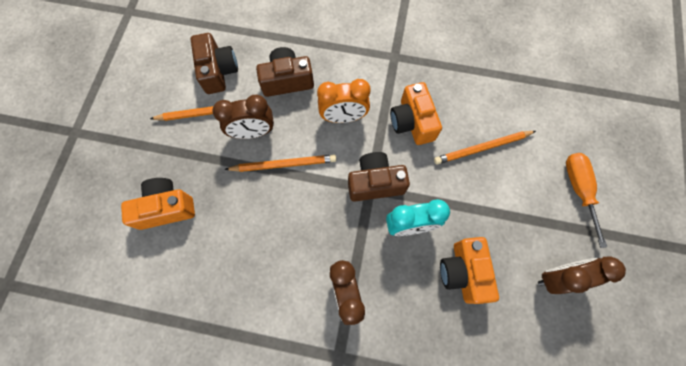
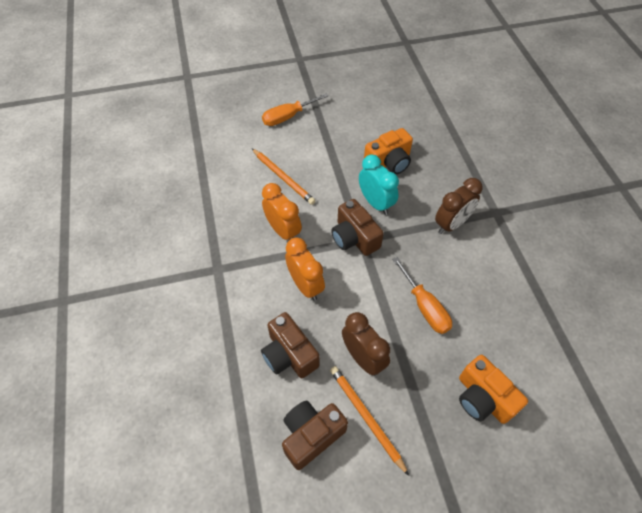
camera: 115 degrees left, 15 degrees down
(269, 208) = (424, 307): none -> orange screwdriver
(283, 164) = (379, 314): orange pencil -> none
(412, 122) = (283, 231): orange camera -> orange clock
(557, 277) = (359, 115): brown clock -> none

